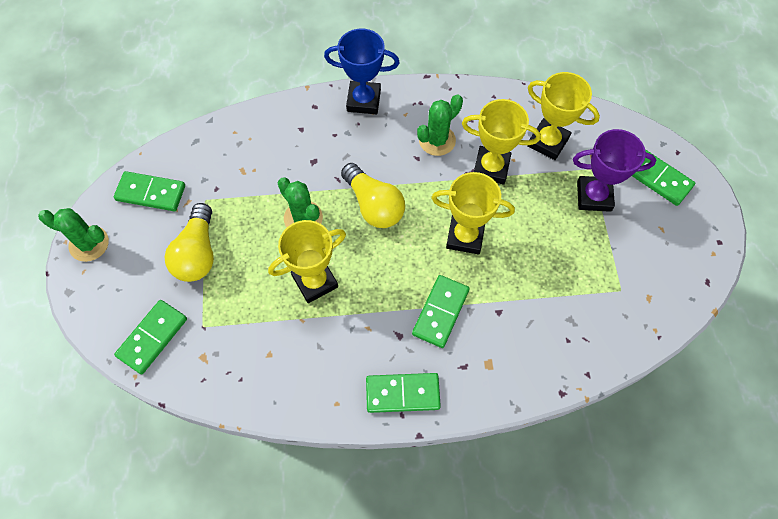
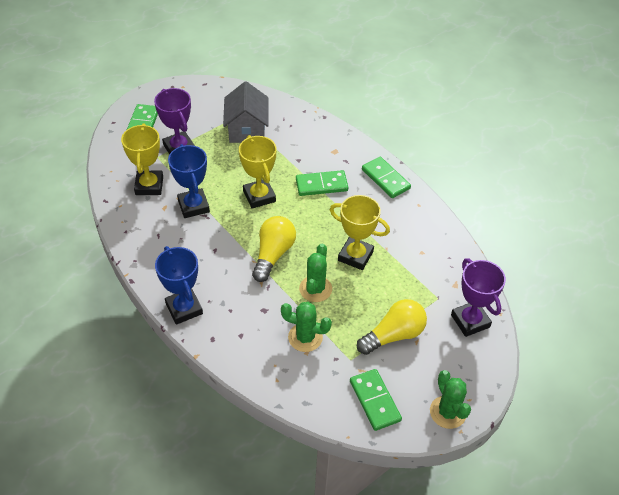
camera: 125 degrees left, 15 degrees down
(152, 337) = (470, 321): green domino -> purple trophy
(437, 140) = (191, 245): green cactus -> green cactus (305, 337)
(491, 168) = (193, 206): yellow trophy -> blue trophy
(587, 284) = (247, 129): none -> grey house

